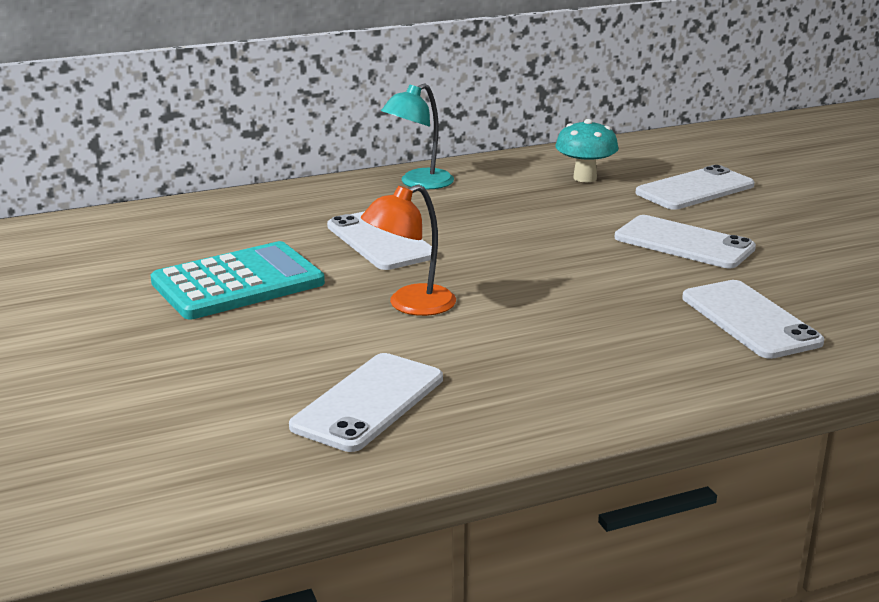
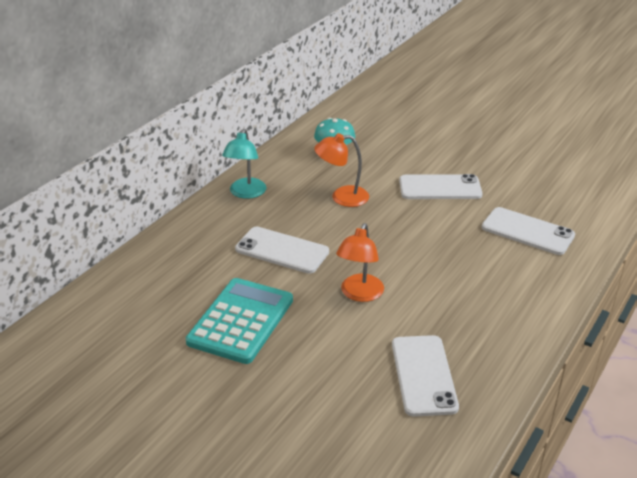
camera: 35 degrees left, 10 degrees up
(531, 216) = (342, 197): none -> orange lamp
(695, 189) = (400, 143): white phone -> none

